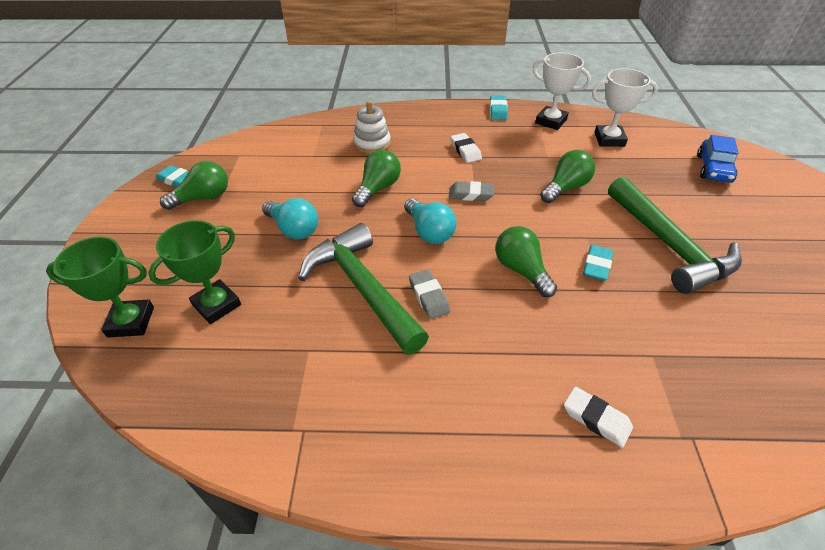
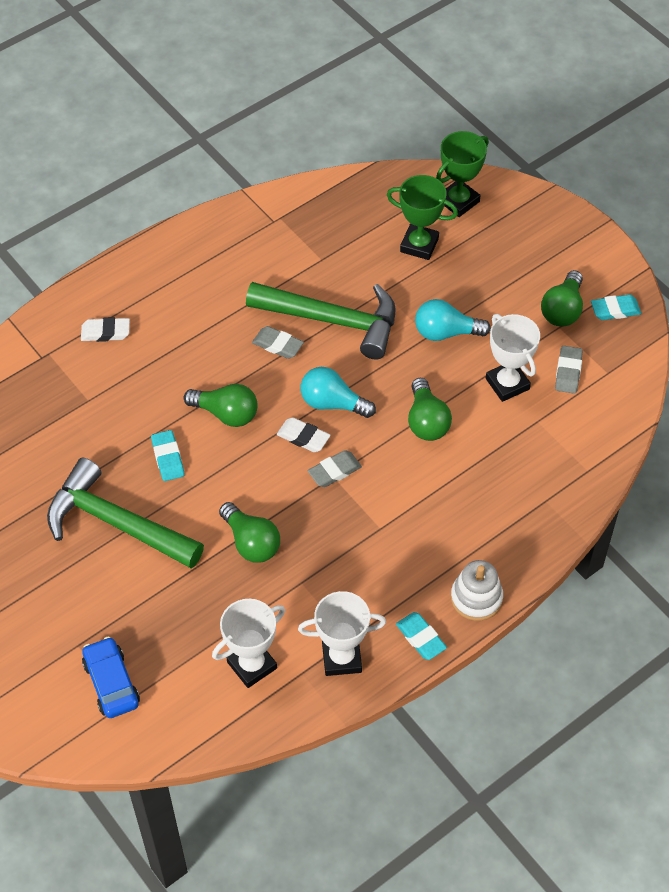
camera: 140 degrees right, 10 degrees up
(217, 305) = (419, 245): green trophy -> green trophy turned 75 degrees counterclockwise
(258, 166) = (568, 372): none -> grey eraser
(301, 180) = (507, 384): none -> white trophy
(372, 143) = (500, 477): white stacking toy -> white stacking toy (476, 598)
(465, 151) = (394, 533): white eraser -> white eraser (303, 437)
(565, 188) = (251, 542): green light bulb -> green light bulb turned 45 degrees counterclockwise

